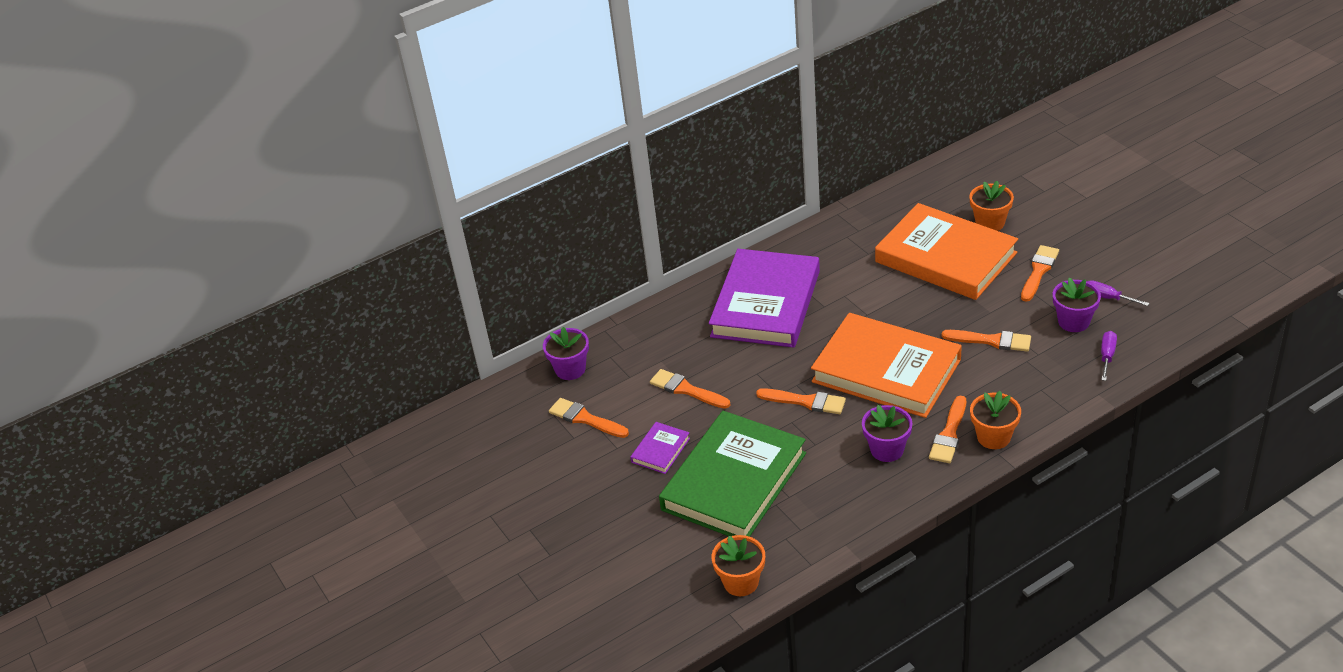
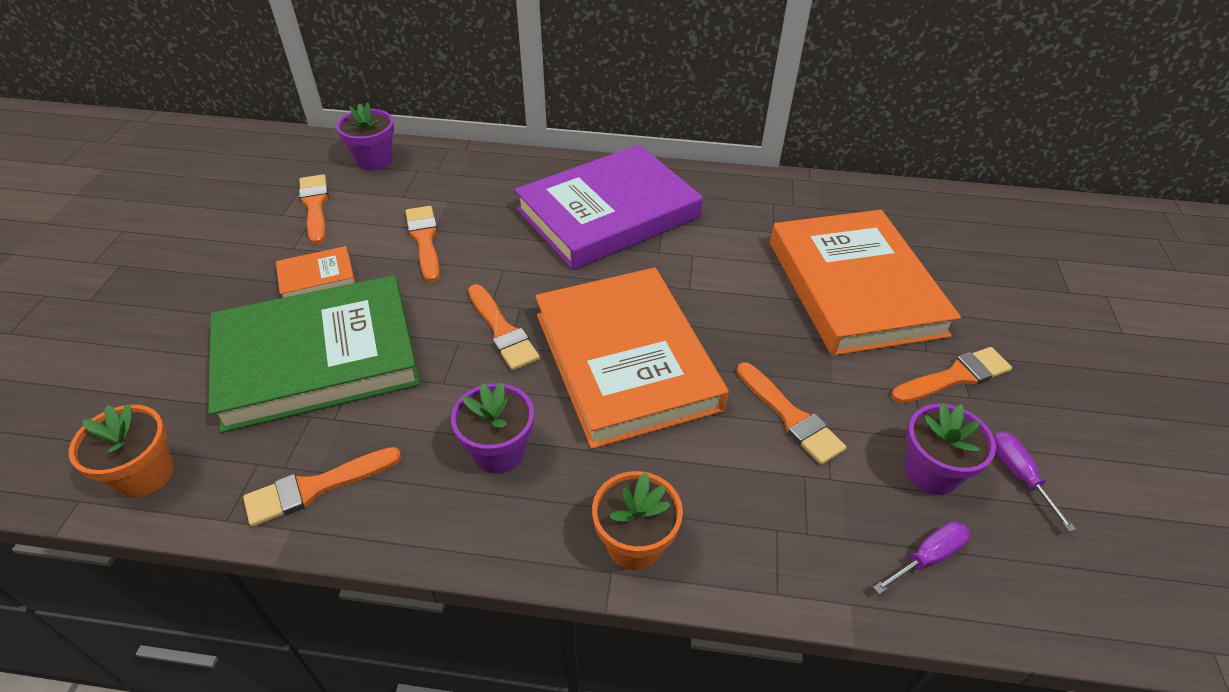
camera: 35 degrees right, 5 degrees up
(660, 450) = (317, 277): purple book -> orange book
(949, 434) = (589, 492): orange brush -> orange brush (316, 487)
(990, 223) = (955, 285): orange flower pot -> none

